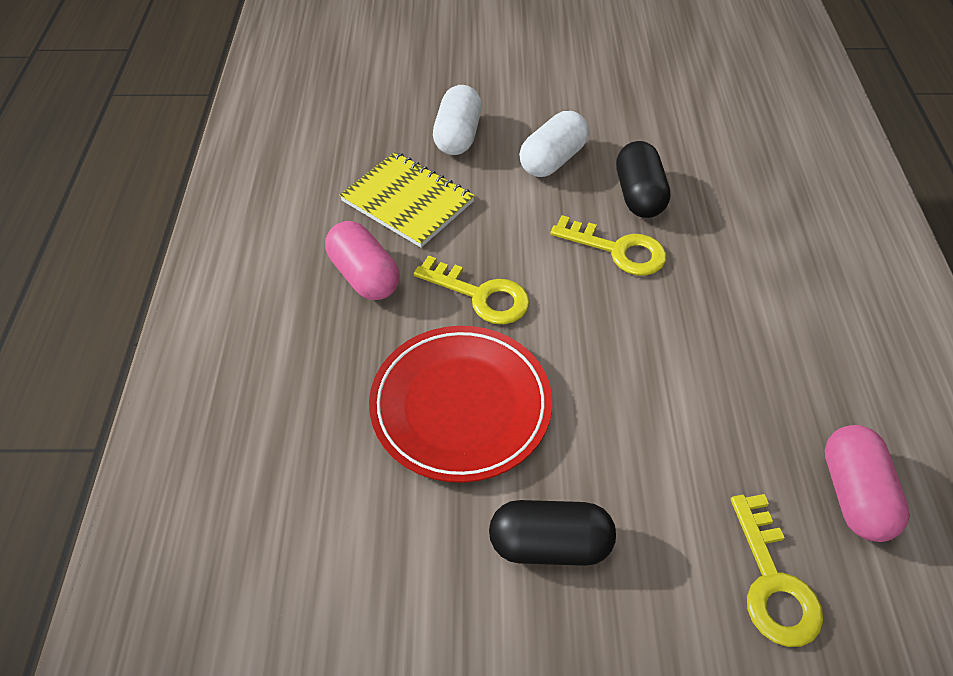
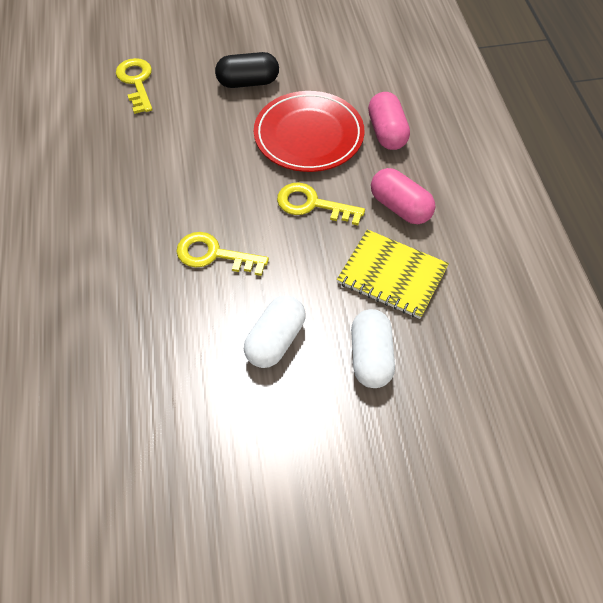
camera: 170 degrees right, 5 degrees up
(638, 195) = (196, 311): black capsule -> none
(854, 494) = (82, 122): pink capsule -> pink capsule (387, 132)

